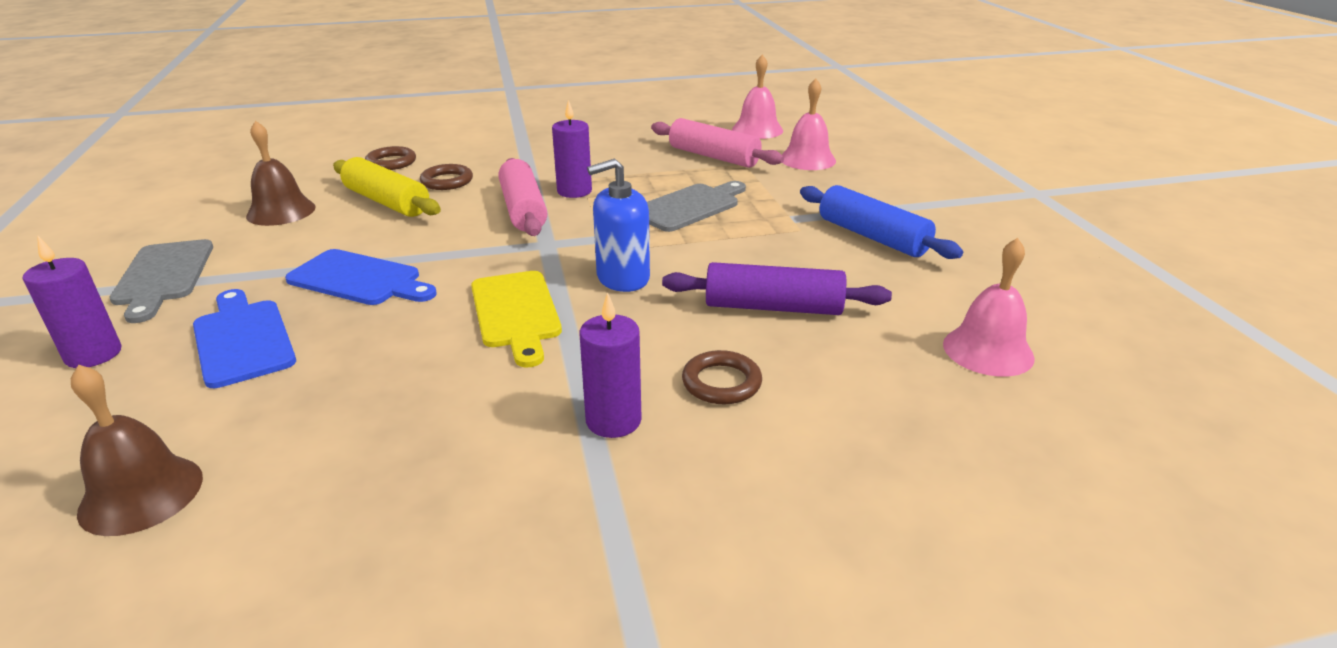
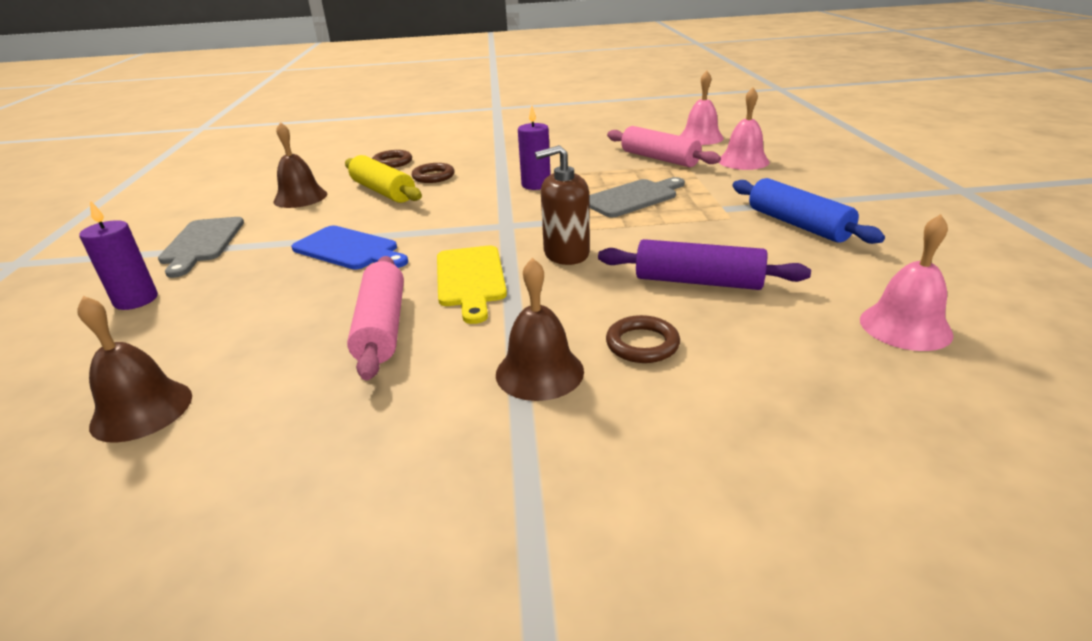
camera: 10 degrees right, 0 degrees up
(243, 339) = (249, 292): blue cutting board -> none
(523, 210) = (491, 199): pink rolling pin -> pink rolling pin (382, 327)
(613, 420) = (539, 372): purple candle -> brown bell
(622, 278) = (566, 254): blue soap dispenser -> brown soap dispenser

